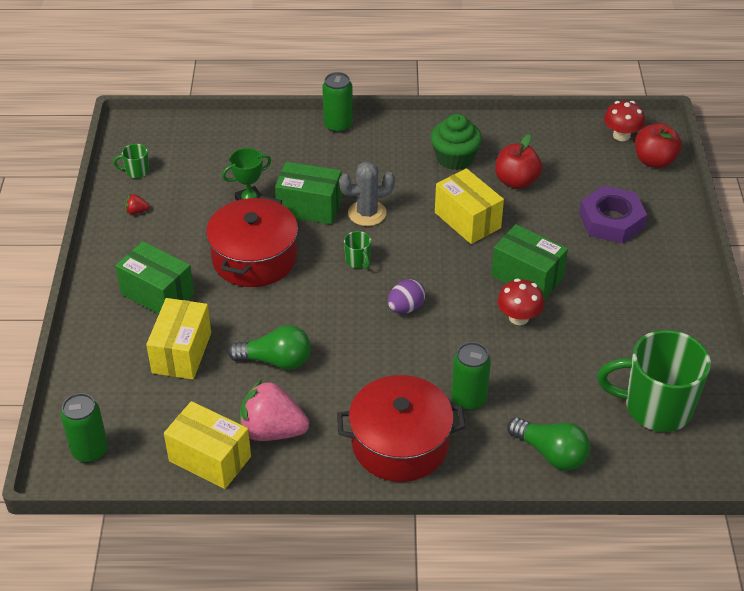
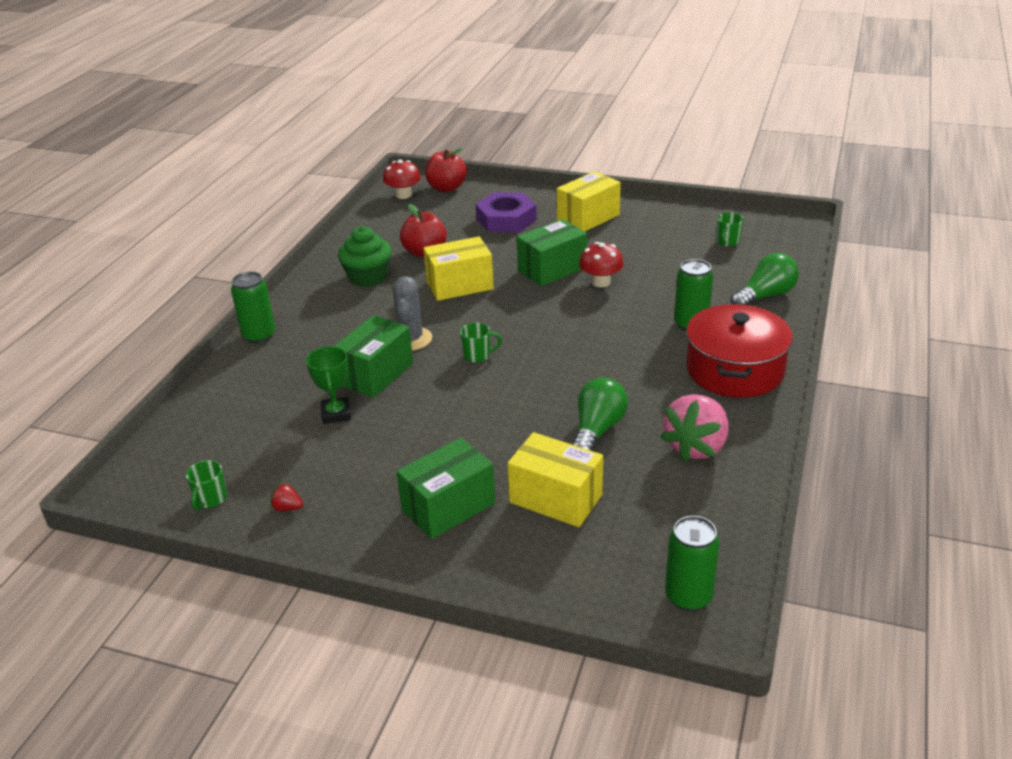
camera: 70 degrees left, 10 degrees down
(136, 211) = (287, 508): red strawberry -> red strawberry turned 90 degrees clockwise
(210, 459) = (724, 497): yellow box -> yellow box (588, 218)
(254, 258) = (431, 423): red pot -> none
(406, 308) = (559, 338): purple egg -> none
(655, 407) = (727, 242): green mug -> green mug, size x0.41

